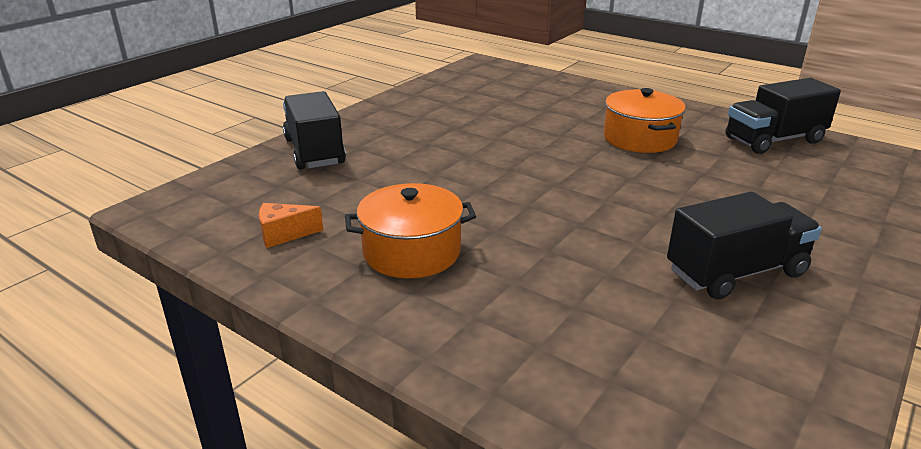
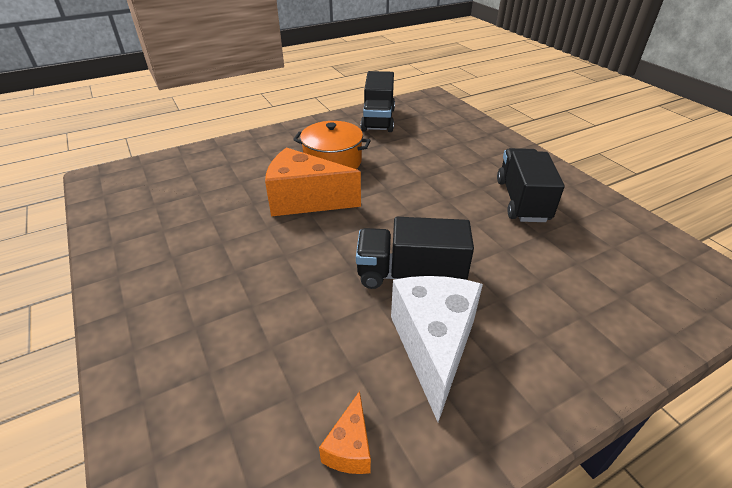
camera: 65 degrees left, 10 degrees up
(314, 152) = (170, 368): black truck -> black truck (410, 274)
(412, 252) = (433, 346): orange pot -> white cheese
(554, 143) = (305, 200): none -> orange cheese

